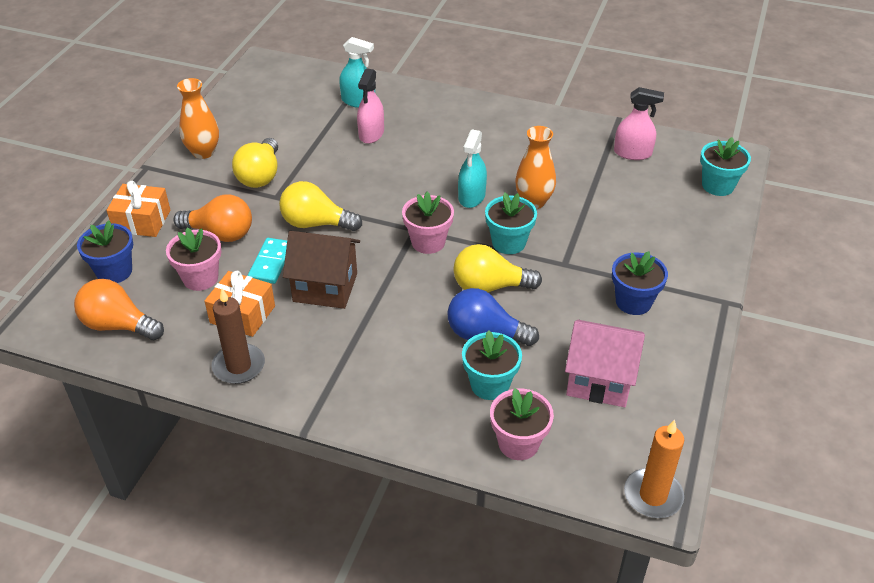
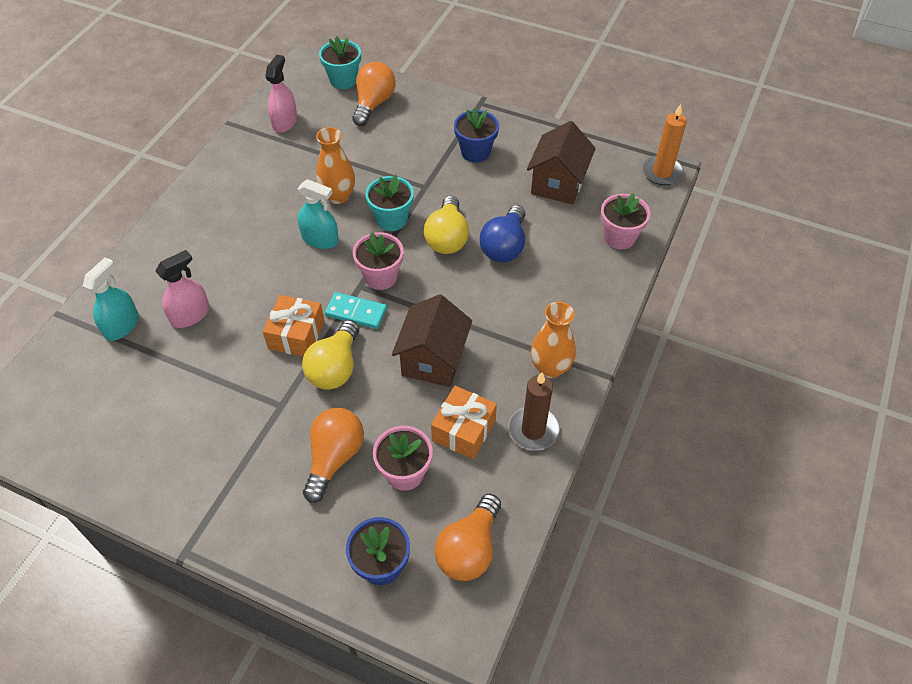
camera: 85 degrees left, 10 degrees up
(142, 221) = (295, 545): orange gift -> orange gift (296, 335)
(203, 152) = (173, 486): orange vase -> orange vase (550, 368)
(260, 176) = (238, 422): yellow light bulb -> none
(271, 263) = (390, 407): turquoise domino -> turquoise domino (356, 312)
(371, 134) = (190, 315): pink spray bottle -> pink spray bottle turned 60 degrees counterclockwise
(490, 385) = (560, 248): turquoise flower pot -> none
(599, 380) = (558, 184): pink house -> brown house
(686, 212) = (373, 104): none -> orange light bulb

